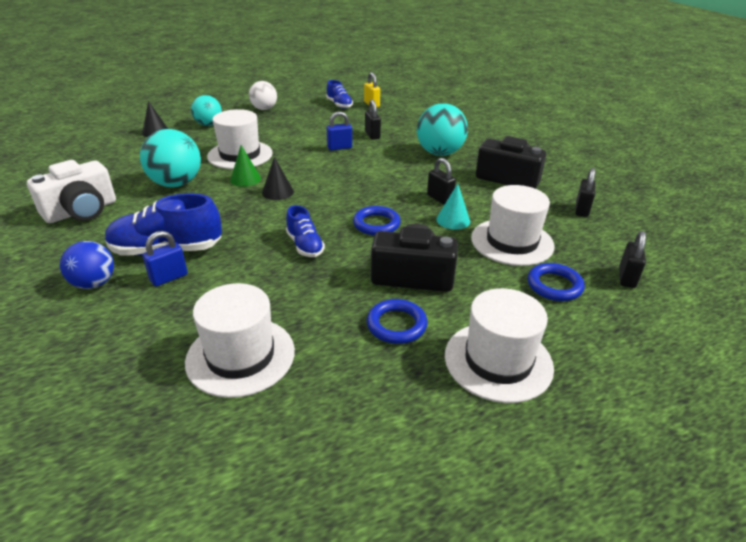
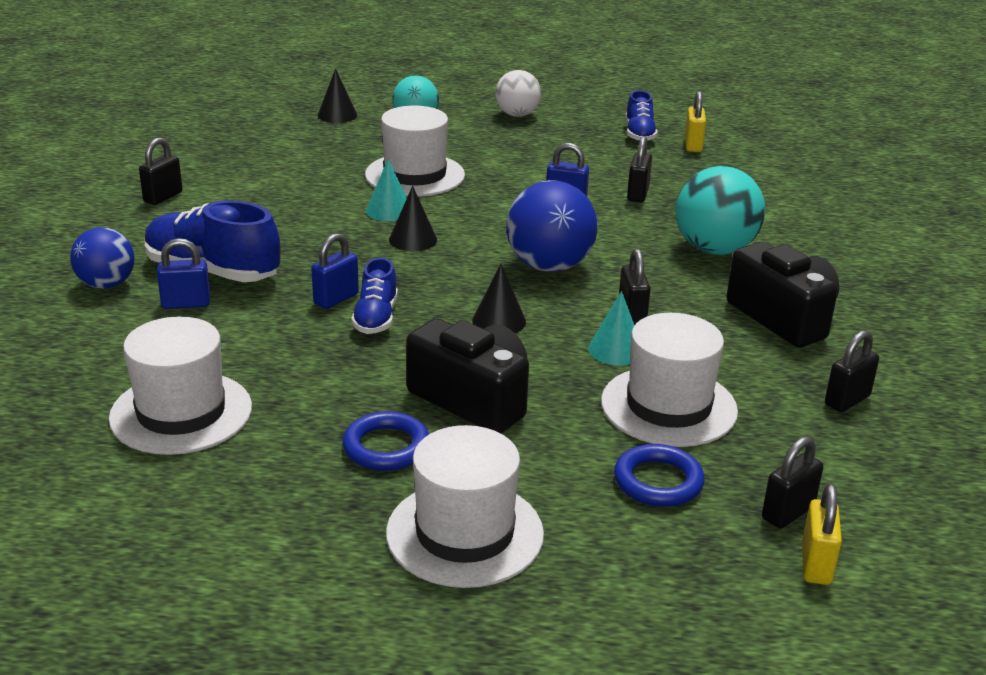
camera: 30 degrees right, 5 degrees down
(81, 211) = (163, 197): white camera -> black padlock
(176, 184) = (298, 193): turquoise ball -> none
(245, 179) = (389, 210): green cone -> turquoise cone
(268, 242) = (336, 299): none -> blue padlock
(369, 185) = (549, 266): none -> blue ball
(376, 224) = (499, 321): blue ring -> black cone
(669, 300) = (816, 564): none -> yellow padlock

